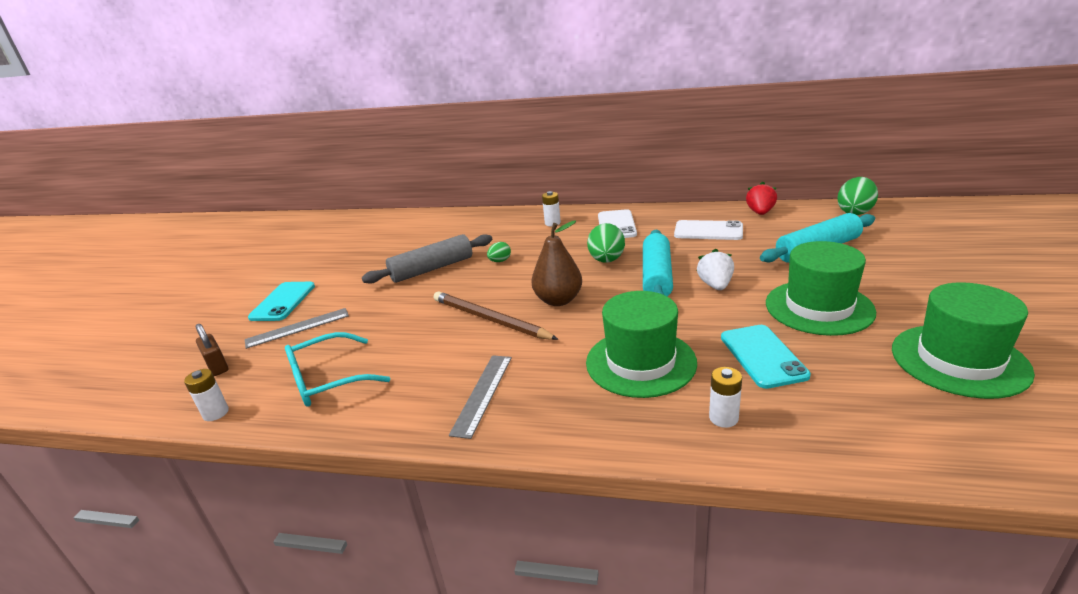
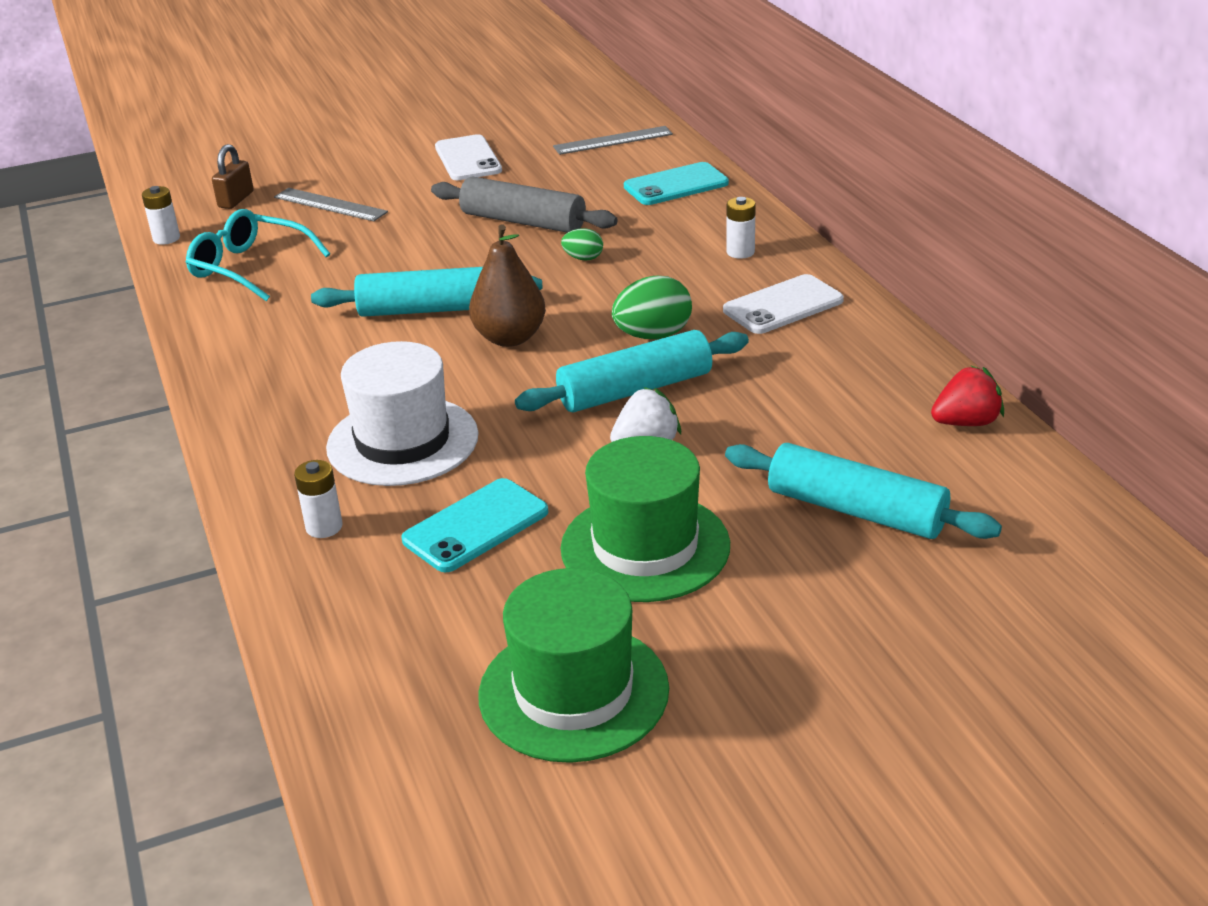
camera: 55 degrees right, 5 degrees up
(283, 302) = (376, 170): turquoise phone -> turquoise phone (676, 185)
(482, 394) = (279, 363): grey ruler -> grey ruler (613, 140)
(490, 319) = (429, 309): brown pencil -> turquoise rolling pin
(640, 362) = (402, 441): green hat -> white hat
(708, 231) = (836, 391): white phone -> white phone (468, 159)
(855, 212) = (1072, 522): green egg -> none

